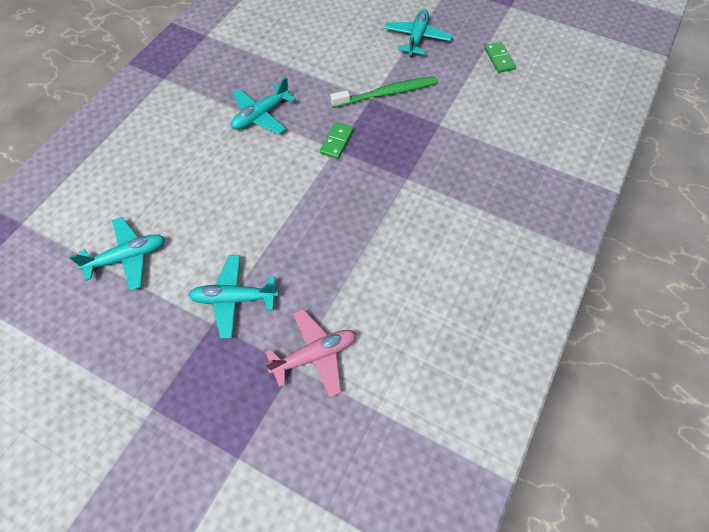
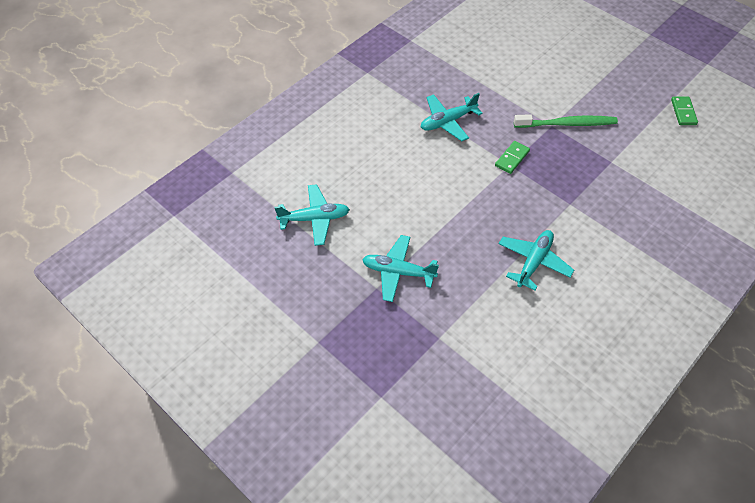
camera: 15 degrees right, 5 degrees down
(314, 355) = (458, 333): pink plane -> none
(417, 38) = (607, 78): turquoise plane -> turquoise plane (533, 262)

